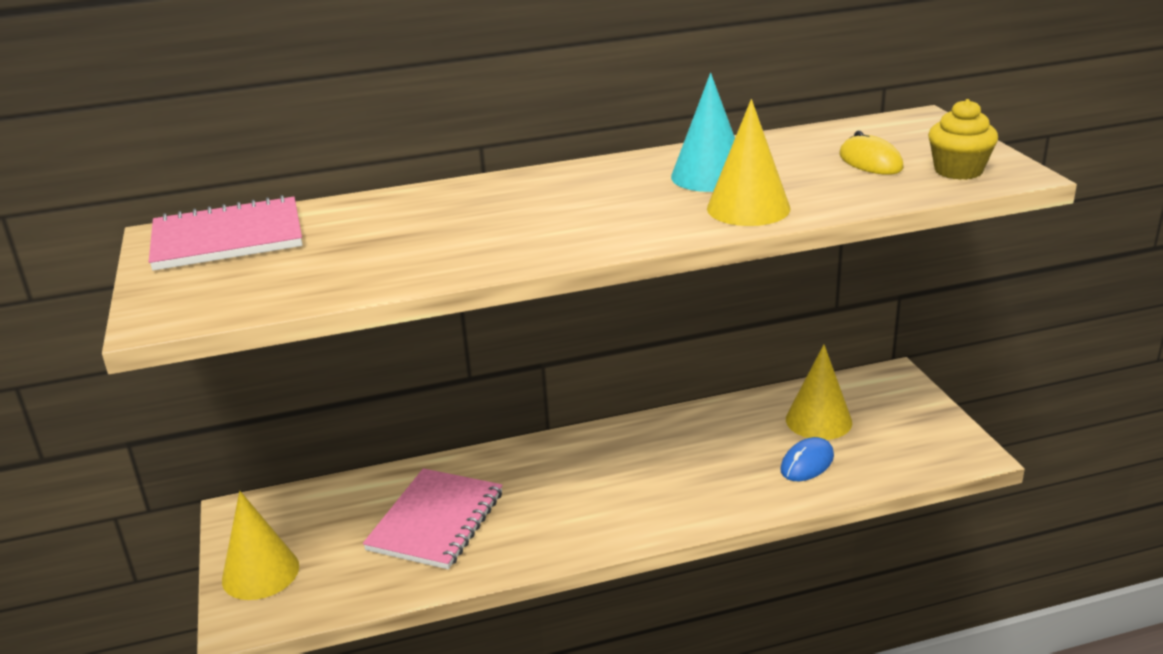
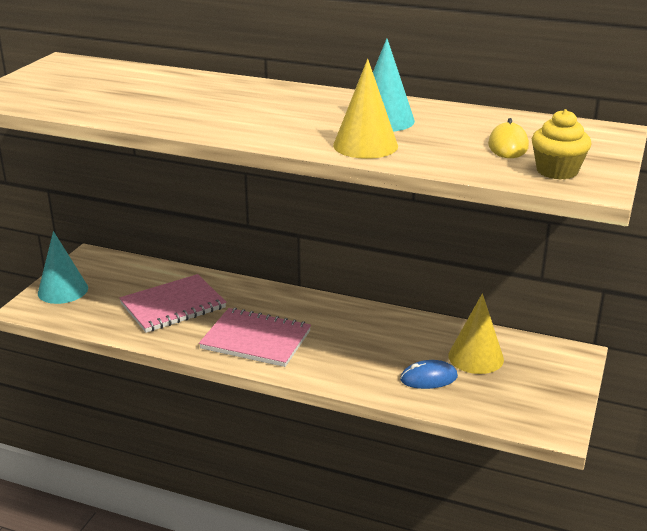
camera: 35 degrees right, 0 degrees up
(228, 238) = (83, 71): pink notebook -> pink notebook (256, 340)
(260, 573) = (63, 290): yellow cone -> turquoise cone

